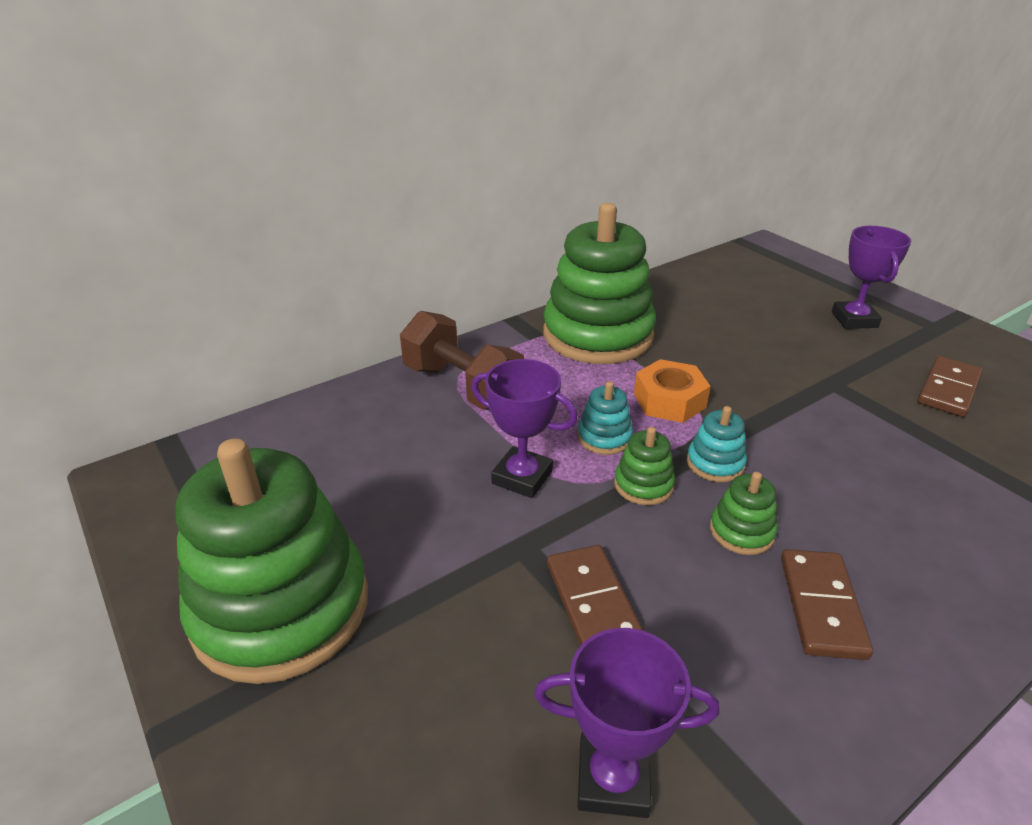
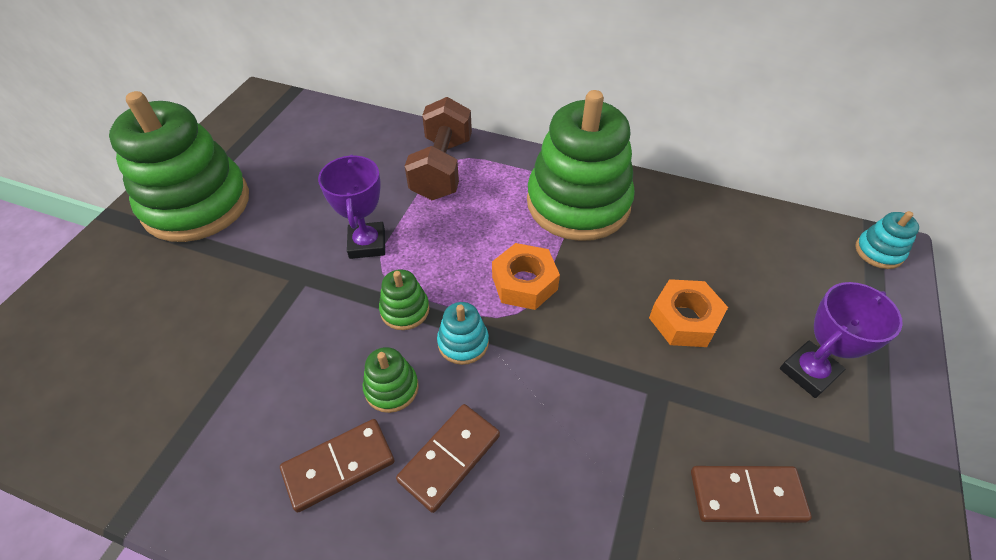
camera: 55 degrees right, 15 degrees up
(592, 603) = (270, 332): brown domino -> brown domino (449, 458)
(604, 437) = (444, 265): turquoise stacking toy -> turquoise stacking toy (878, 252)
(613, 779) = (140, 399): purple trophy -> none
(772, 344) = (684, 320): none -> orange nut

